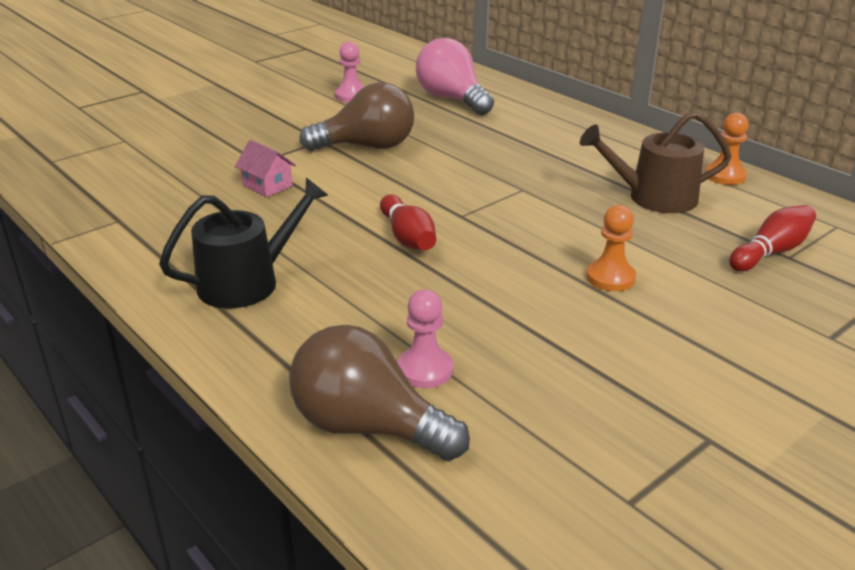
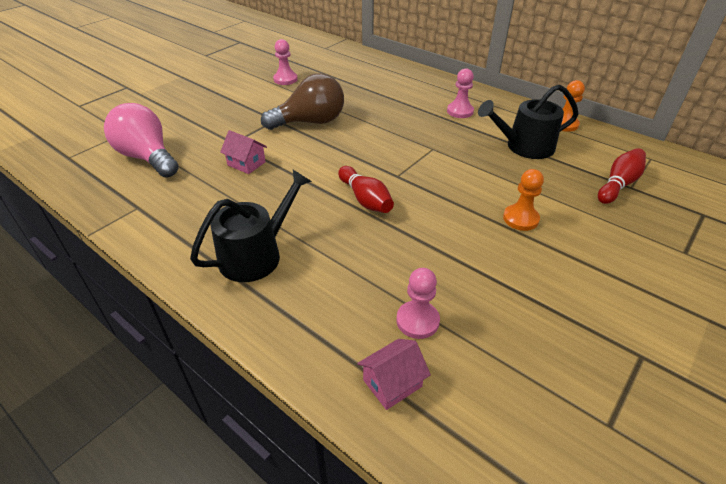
camera: 10 degrees left, 10 degrees up
(368, 426) = (392, 383): brown light bulb -> pink house
(452, 99) = (358, 77): pink light bulb -> pink light bulb (148, 157)
(579, 149) = (460, 111): none -> pink pawn
(654, 197) = (524, 147): brown watering can -> black watering can

